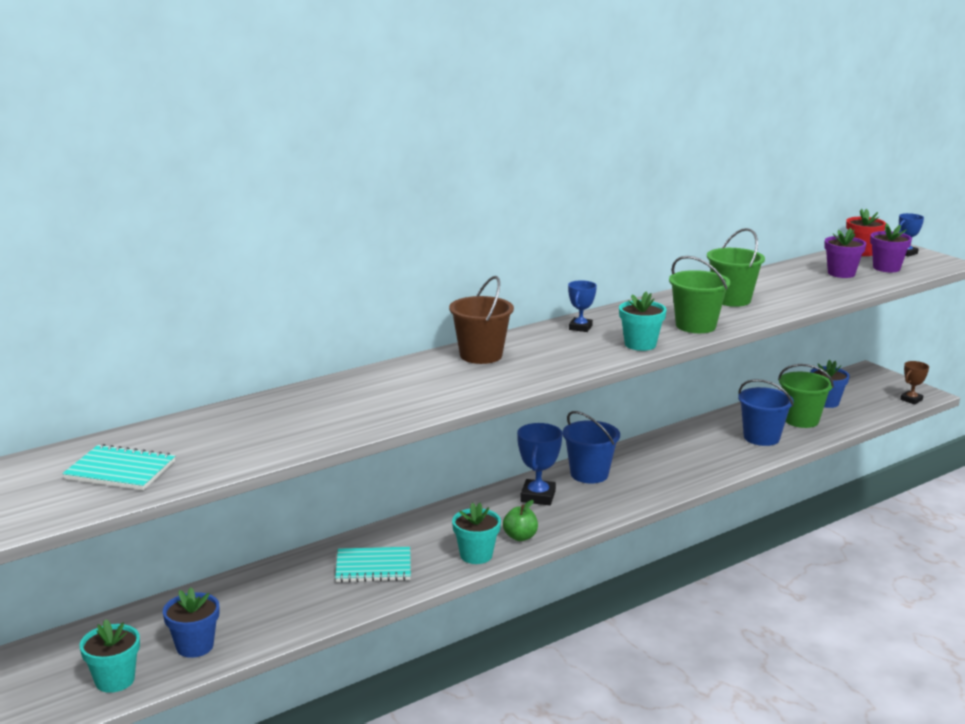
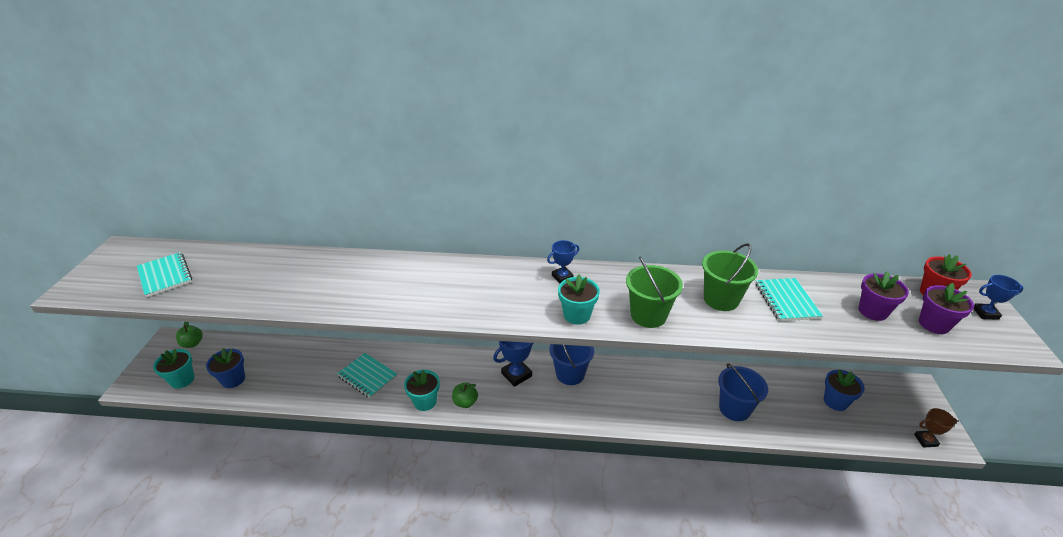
camera: 40 degrees right, 15 degrees up
(57, 648) = (192, 343): none -> green apple
(481, 355) = (461, 273): brown bucket -> none
(777, 286) = (786, 301): none -> turquoise notebook
(801, 420) = (790, 408): green bucket -> none

